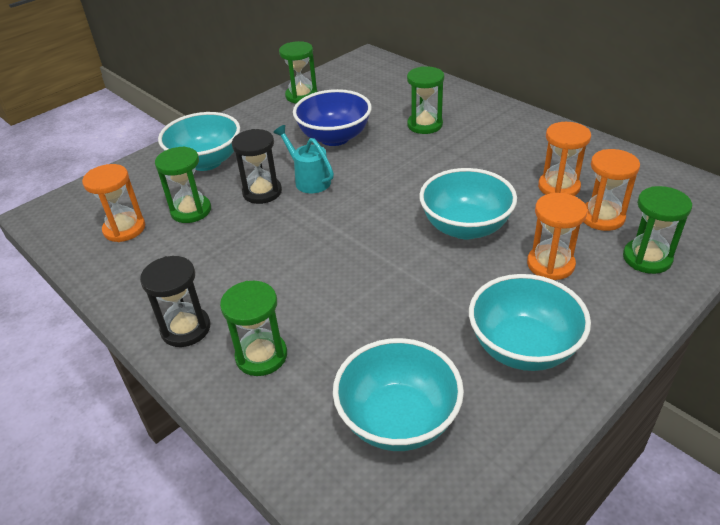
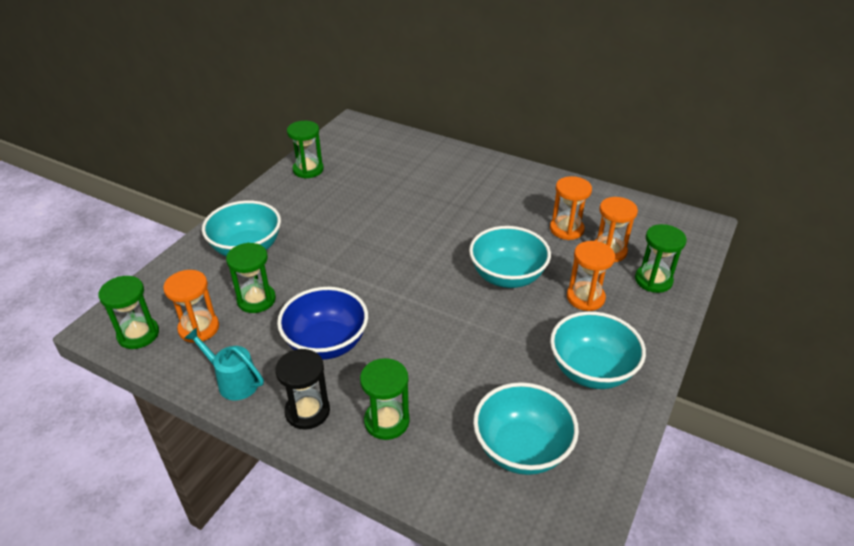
camera: 20 degrees left, 0 degrees up
(262, 192) = (316, 271): black hourglass -> none
(309, 180) = (354, 253): turquoise watering can -> turquoise watering can (233, 381)
(334, 137) = (358, 208): blue bowl -> blue bowl (326, 343)
(425, 125) = (434, 186): green hourglass -> green hourglass (138, 334)

